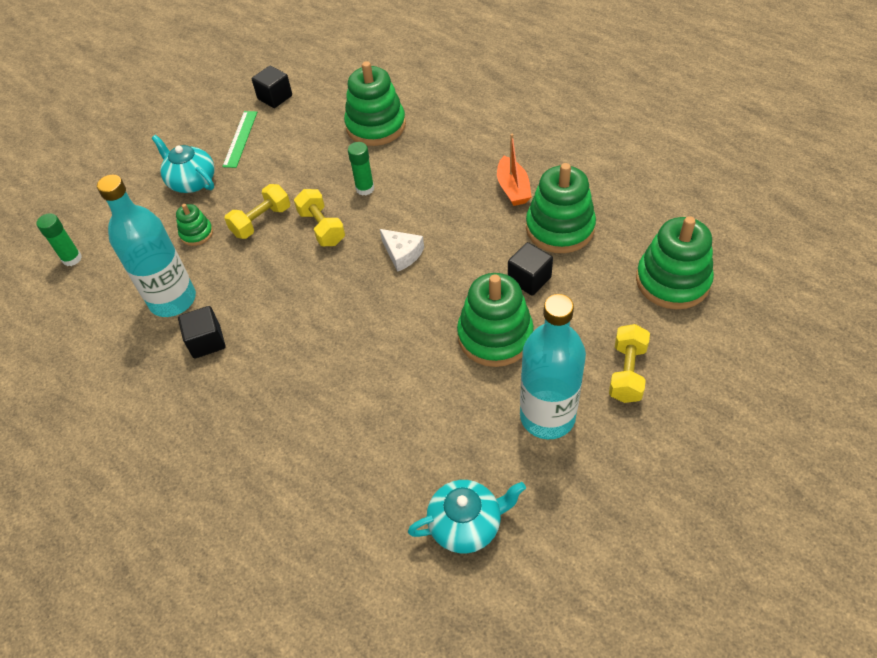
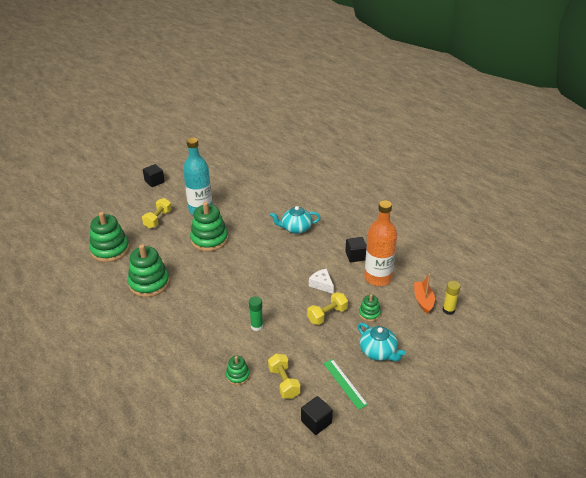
camera: 175 degrees left, 15 degrees down
(72, 258) = (448, 310): green glue stick -> yellow glue stick
(173, 300) = (378, 278): turquoise bottle -> orange bottle
(240, 139) = (344, 383): green ruler -> green ruler turned 45 degrees counterclockwise
(322, 228) = (288, 305): yellow dumbbell -> yellow dumbbell (284, 382)
(376, 126) = (238, 376): green stacking toy -> green stacking toy, size x0.50
(402, 254) = (243, 283): white cheese -> white cheese (322, 284)
(466, 524) = (246, 186): turquoise teapot -> turquoise teapot (296, 228)
(513, 188) = (163, 311): orange boat -> orange boat (423, 300)
(529, 279) = (180, 261): black cube -> black cube (154, 182)

